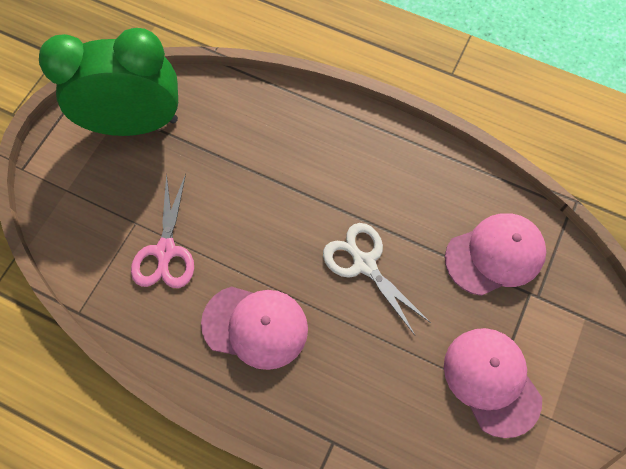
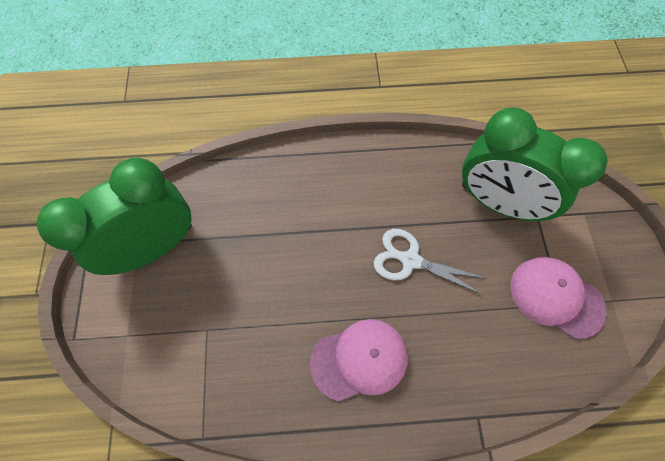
camera: 30 degrees left, 0 degrees up
(165, 251) = (247, 340): pink scissors -> none
(495, 255) = (496, 202): pink cap -> green clock

